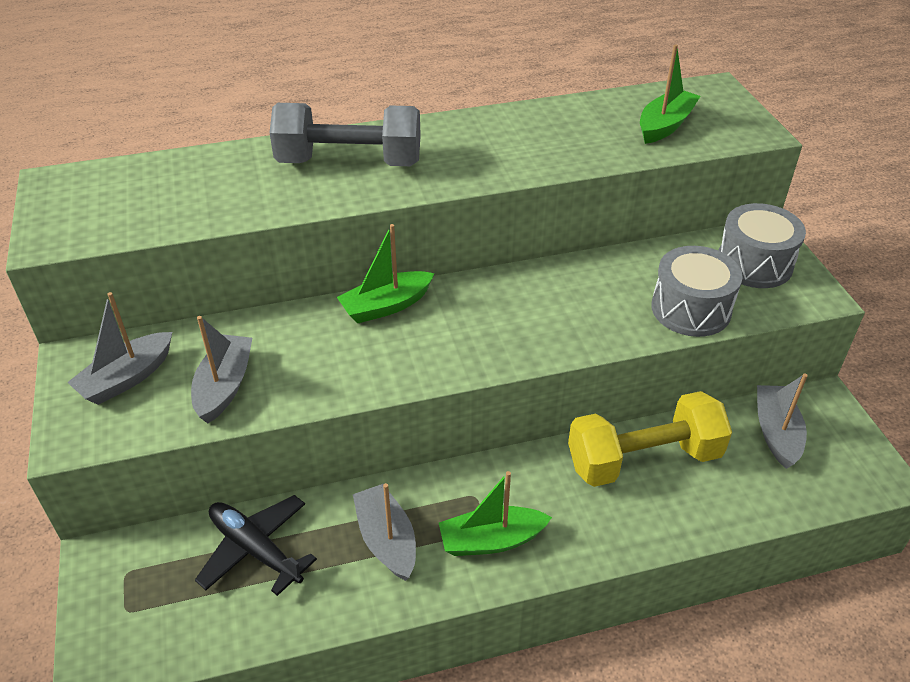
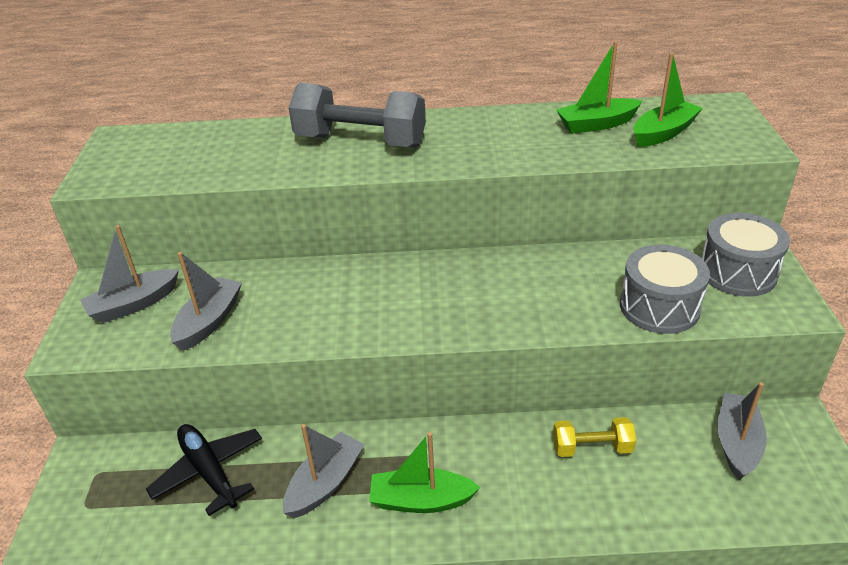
camera: 15 degrees right, 5 degrees down
(386, 306) = (371, 271): green boat -> green boat (596, 124)
(387, 540) = (325, 483): grey boat -> grey boat turned 45 degrees clockwise
(643, 459) = (592, 448): yellow dumbbell -> yellow dumbbell, size x0.52

